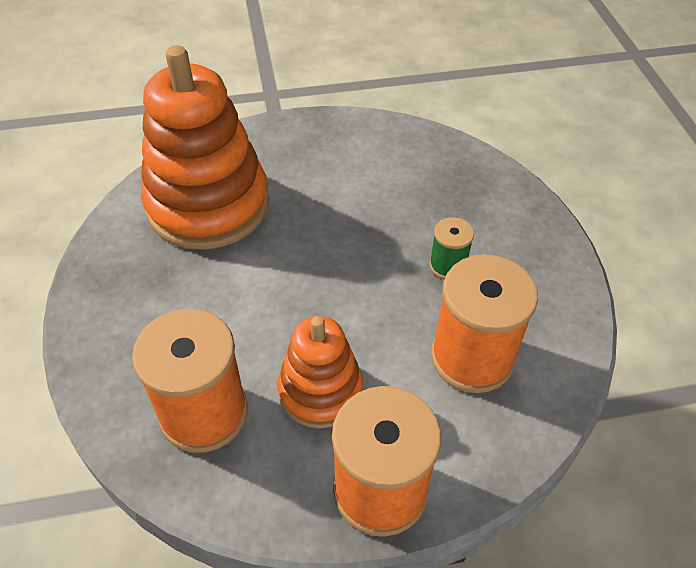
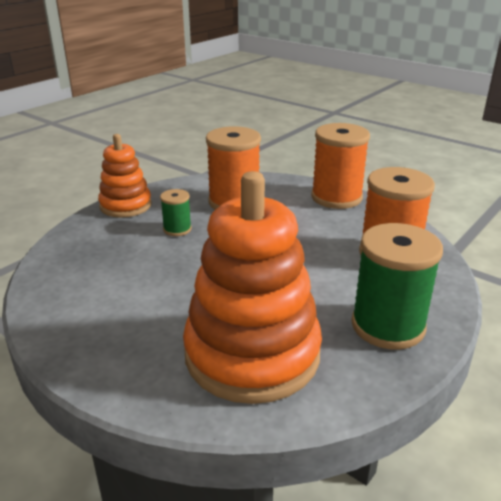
camera: 130 degrees left, 20 degrees down
(129, 306) = (388, 326): none -> green spool
(320, 391) = (319, 230): orange stacking toy -> orange stacking toy (125, 205)

